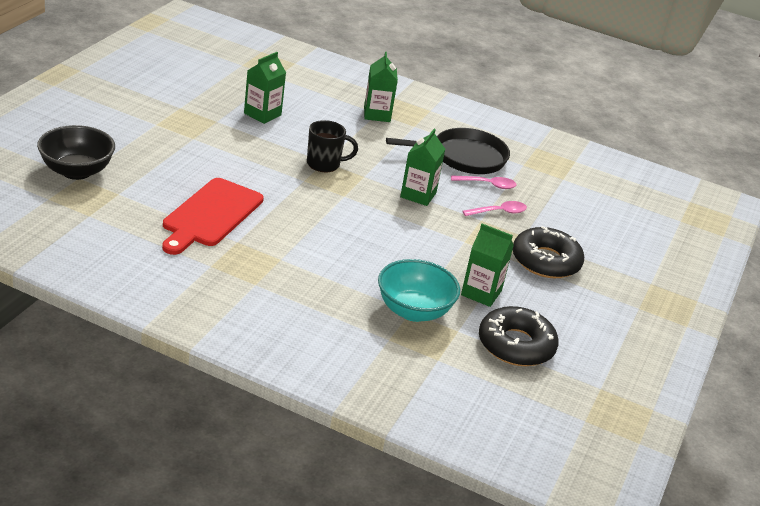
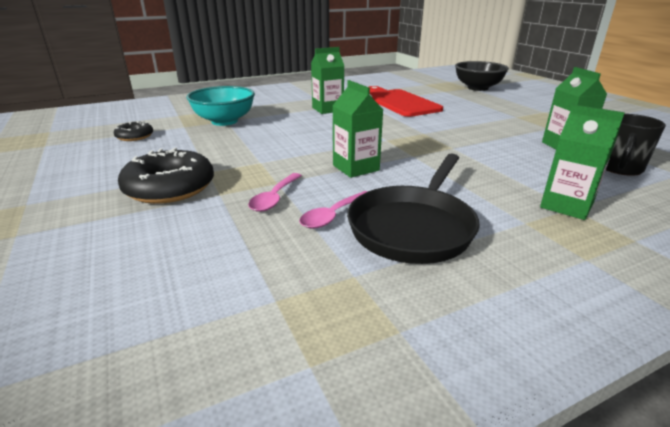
camera: 135 degrees right, 5 degrees down
(324, 164) = (447, 146): black mug -> black mug (619, 168)
(481, 293) = (196, 145): green carton -> green carton (327, 109)
(516, 345) = (135, 136): black donut -> black donut, size x0.53

